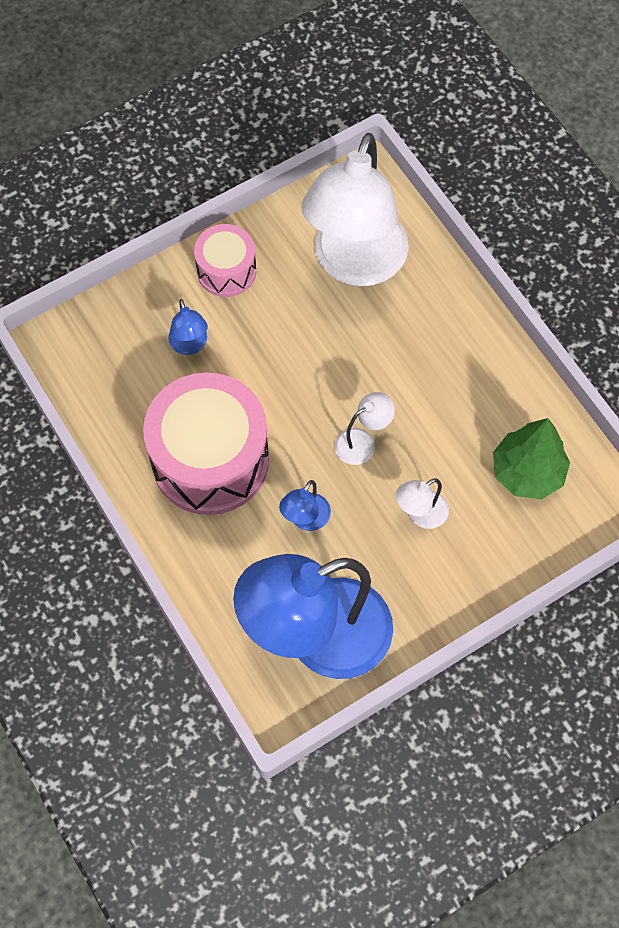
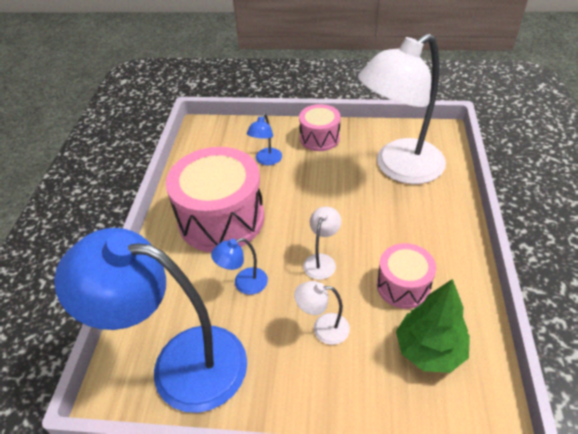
camera: 40 degrees right, 20 degrees down
(362, 442) = (321, 261): white lamp -> white lamp turned 75 degrees counterclockwise
(461, 419) = (403, 286): none -> pink drum

